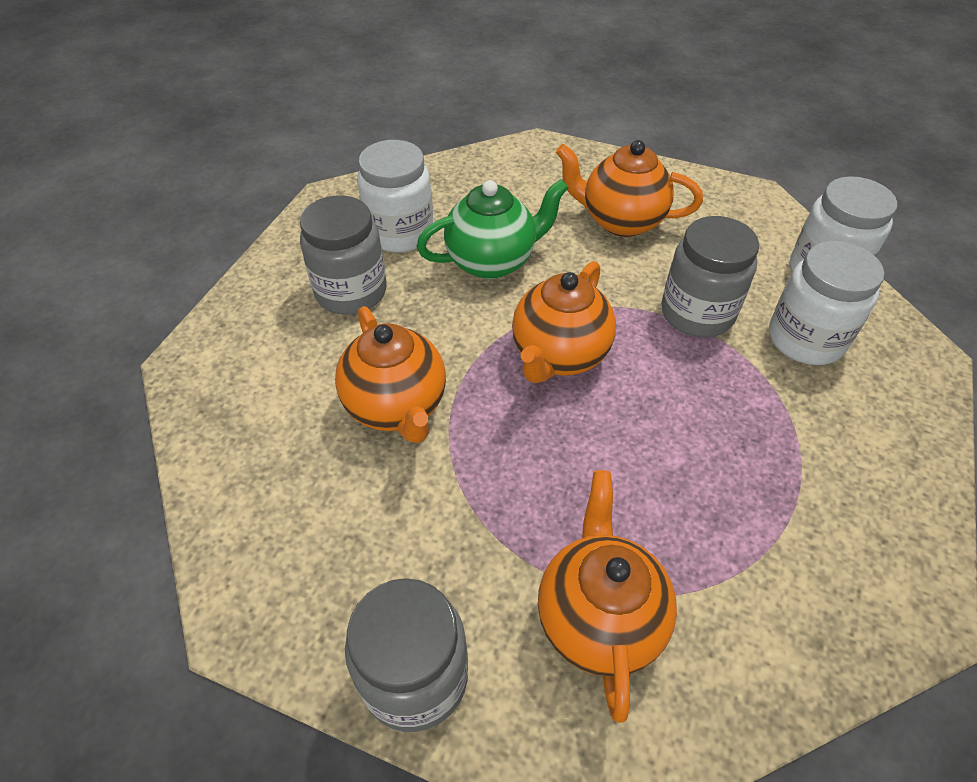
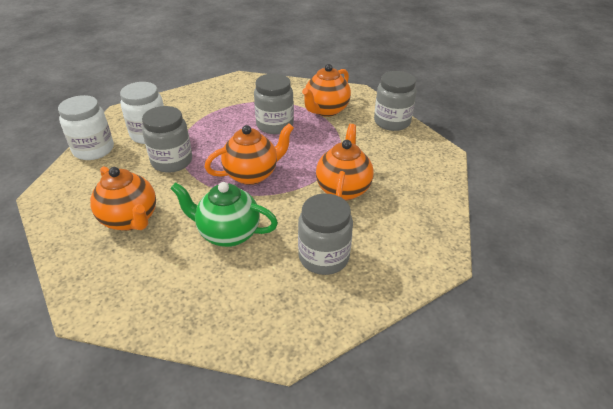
camera: 145 degrees left, 10 degrees down
(400, 233) = (260, 284): white jar -> none
(649, 491) = (274, 125): none -> grey jar

